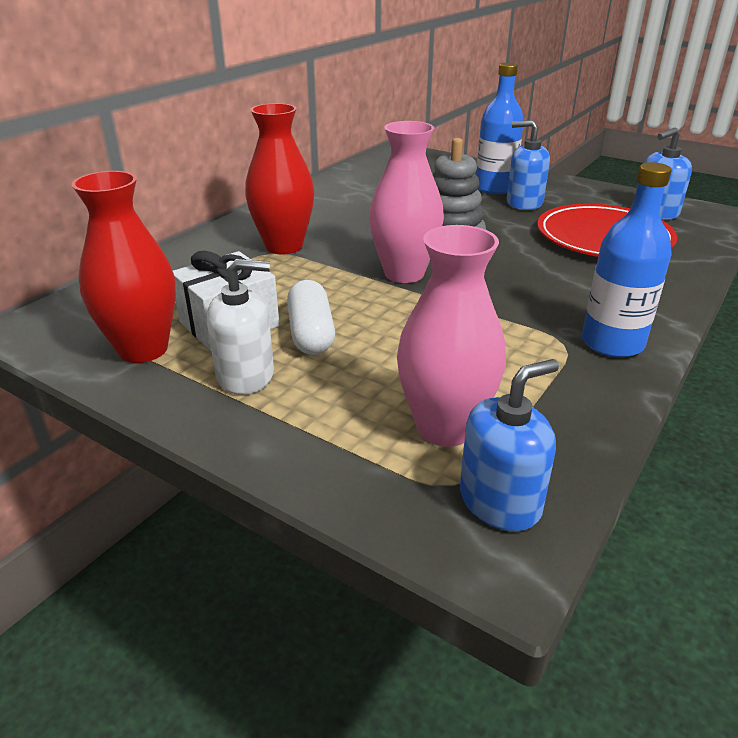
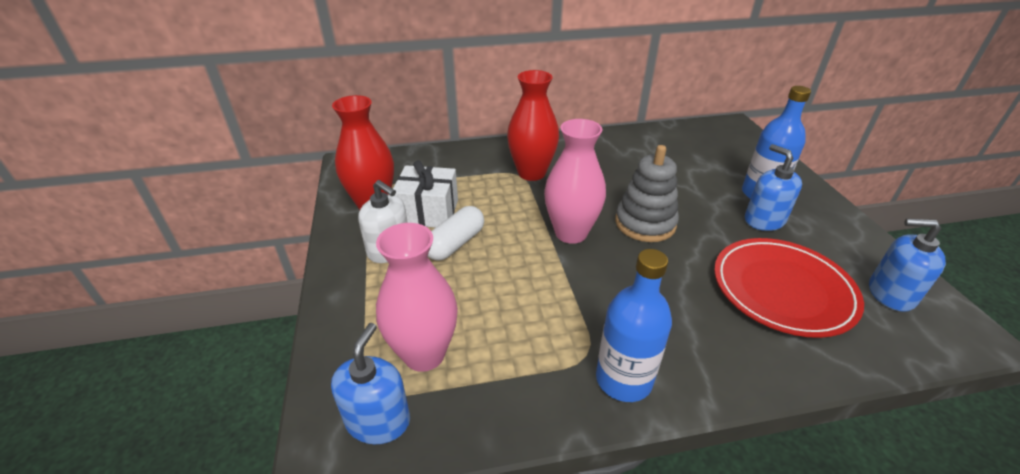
camera: 45 degrees right, 5 degrees up
(500, 501) = (378, 420): blue soap dispenser -> blue soap dispenser turned 90 degrees counterclockwise

